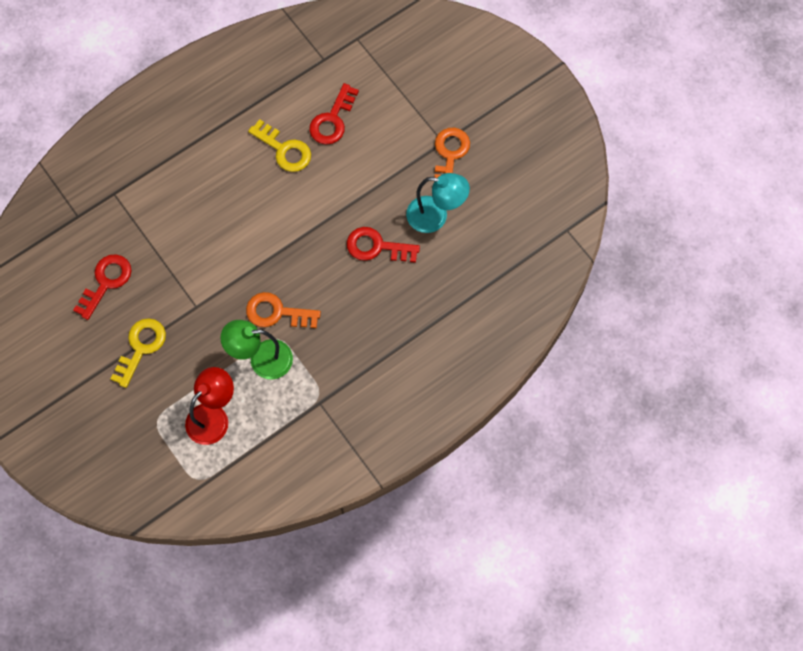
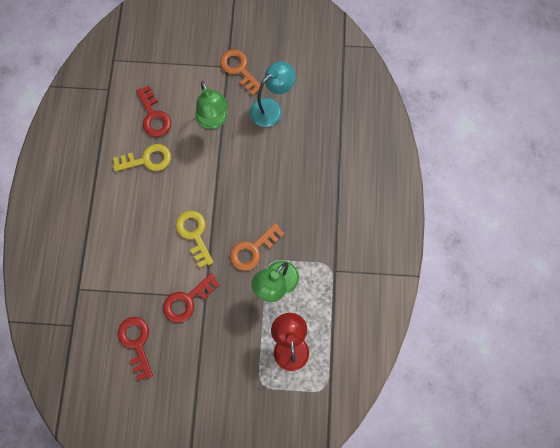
camera: 50 degrees left, 5 degrees up
(141, 347) = (202, 355): yellow key -> yellow key (194, 234)
(375, 175) = (214, 120): none -> green lamp
(376, 247) = (261, 157): red key -> red key (187, 300)

